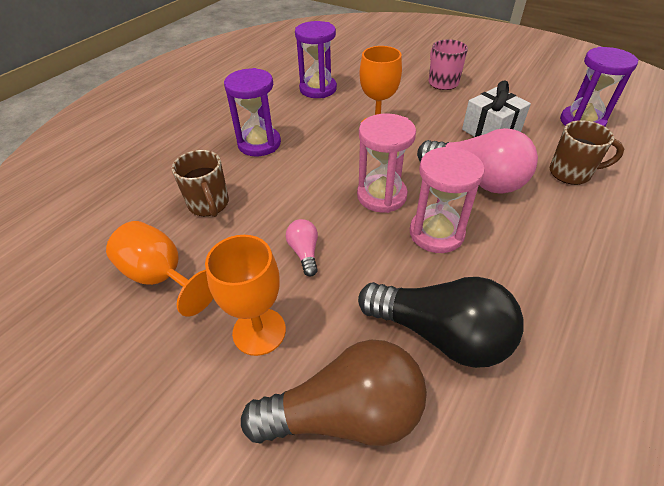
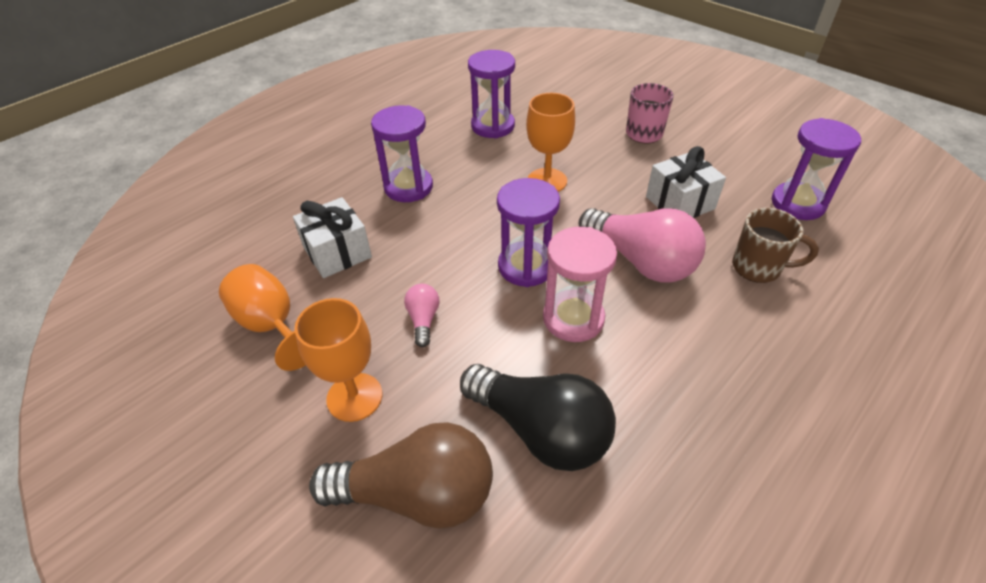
camera: 10 degrees right, 0 degrees up
(209, 205) = (337, 252): brown mug -> white gift
(381, 196) = (526, 266): pink hourglass -> purple hourglass

